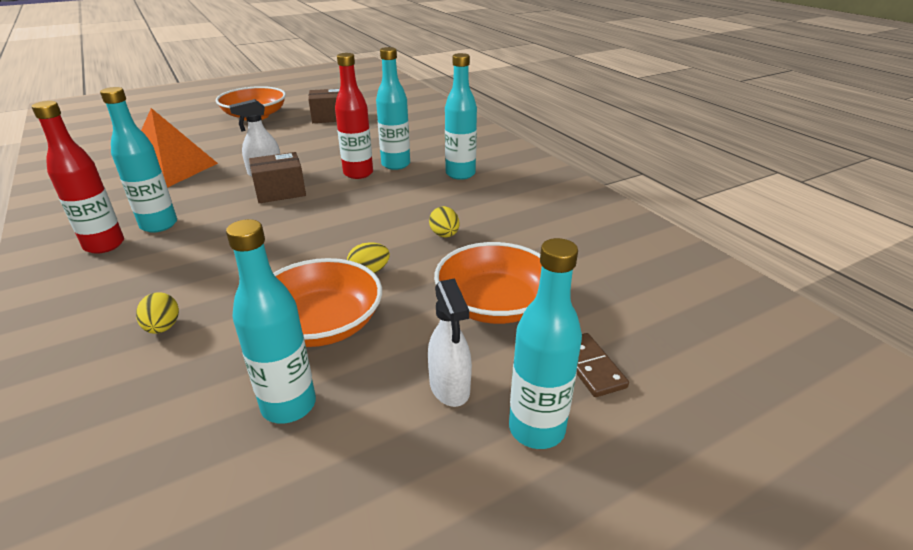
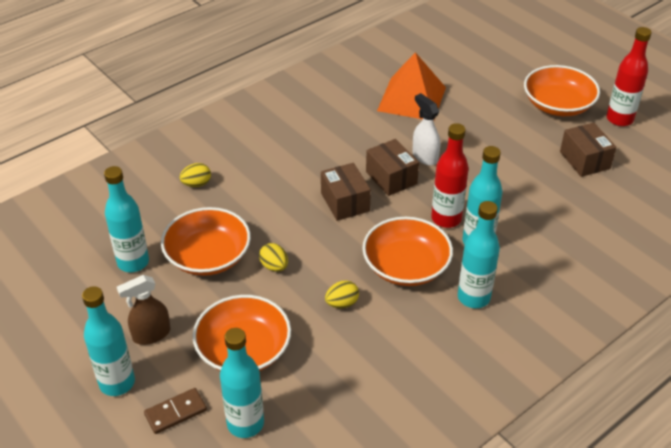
camera: 80 degrees right, 10 degrees up
(104, 245) = (283, 118): red bottle -> red bottle (619, 119)
(159, 225) = (317, 131): turquoise bottle -> turquoise bottle (245, 423)
(296, 219) = (345, 202): none -> brown box
(409, 198) = (406, 266): none -> orange bowl
(450, 387) = (151, 334): white spray bottle -> brown spray bottle

